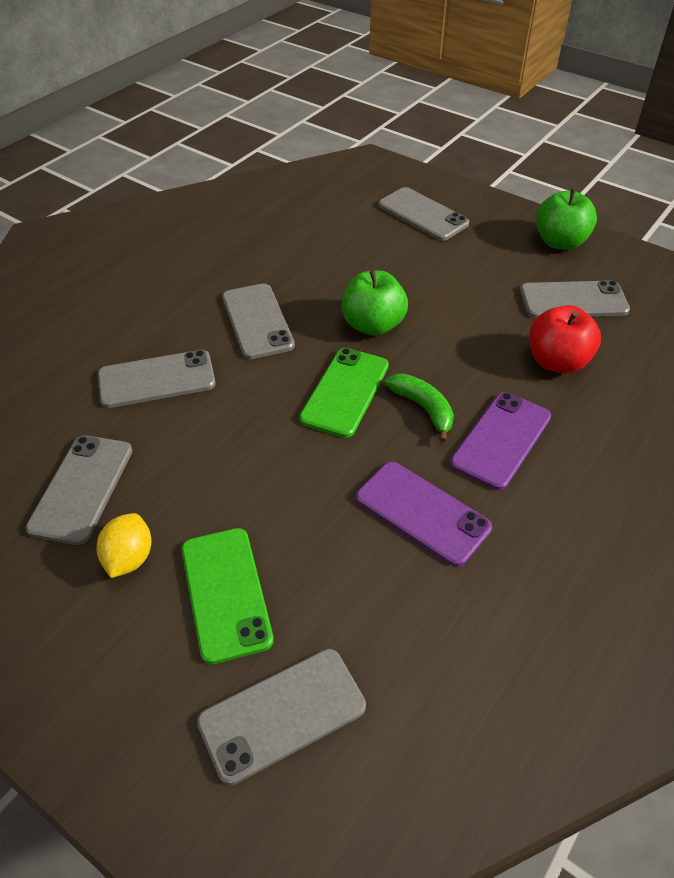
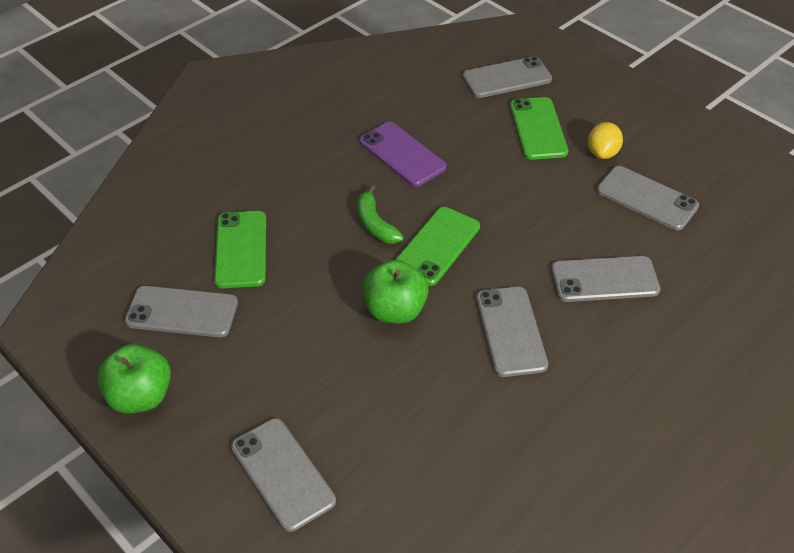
camera: 170 degrees left, 0 degrees up
(82, 488) = (646, 198): grey phone -> grey phone turned 75 degrees counterclockwise
(501, 440) = (324, 193): purple phone -> none
(557, 362) = (241, 249): red apple -> green phone

